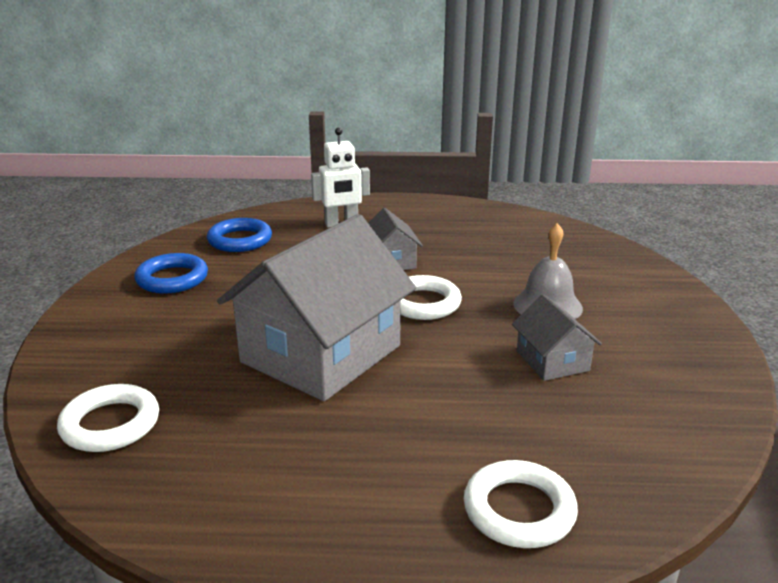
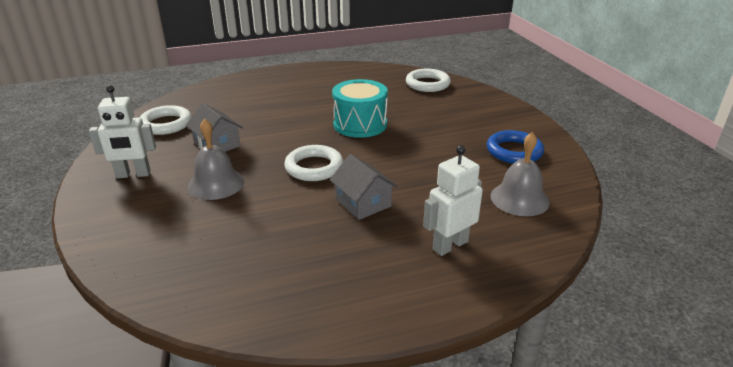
camera: 160 degrees right, 5 degrees up
(240, 240) = (519, 199): blue ring -> grey bell
(321, 354) = (360, 124): grey house -> turquoise drum
(519, 510) = (237, 88): white ring -> white ring (166, 124)
(661, 335) = (133, 174): none -> white robot

